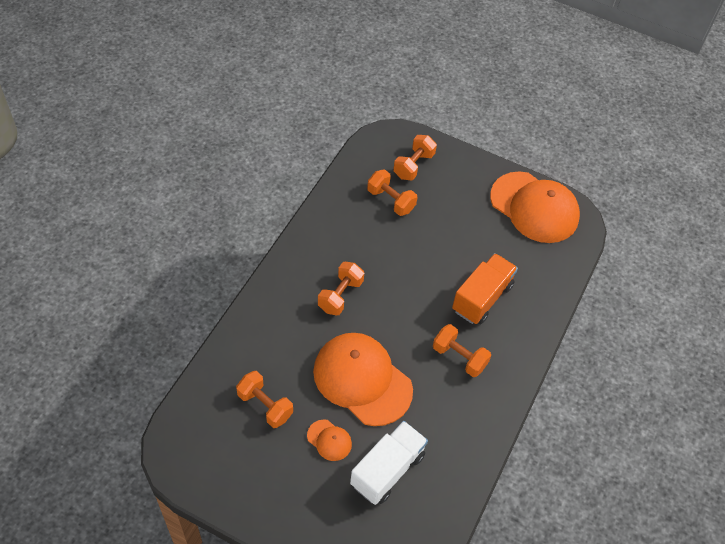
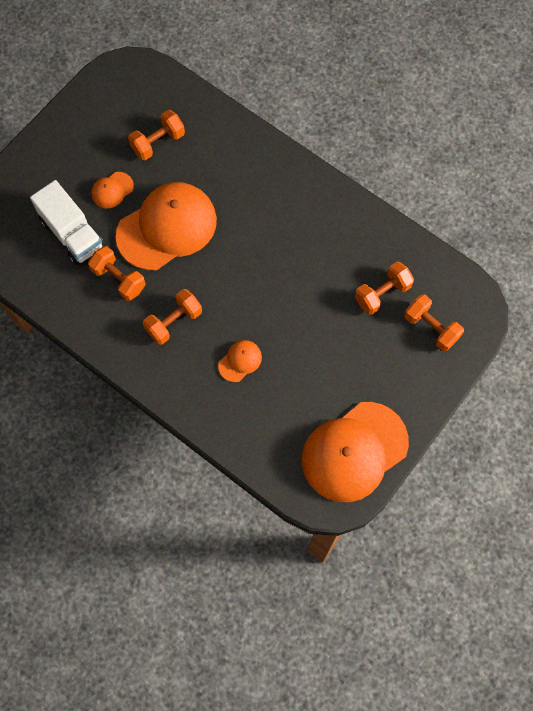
camera: 105 degrees right, 15 degrees up
(340, 295) = (265, 223): orange dumbbell -> orange dumbbell (119, 279)
(482, 298) = (240, 361): orange truck -> orange cap

